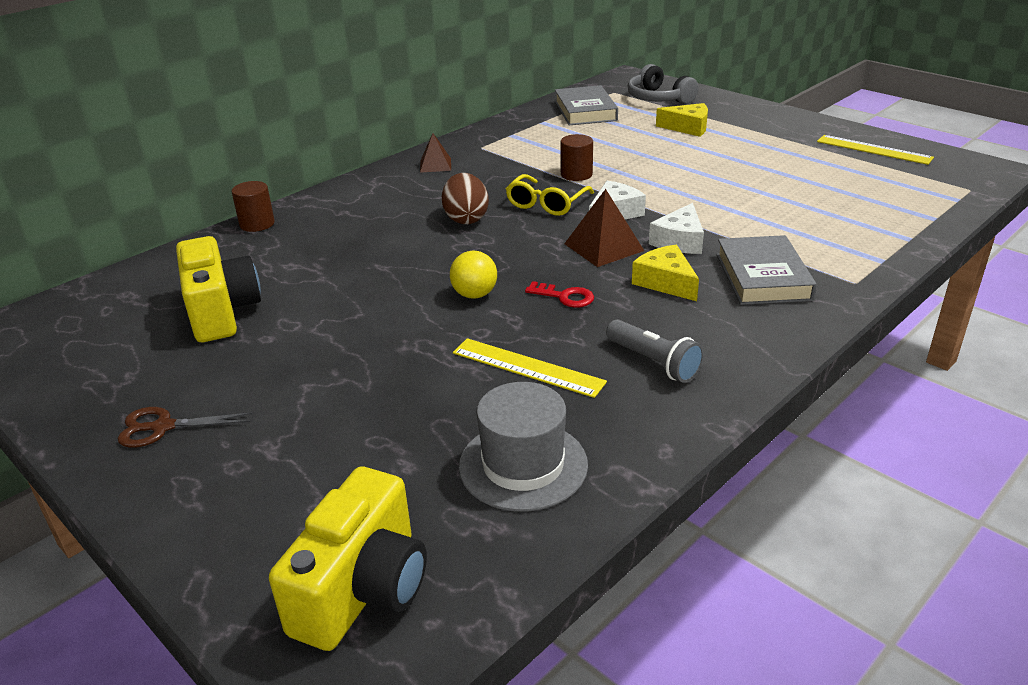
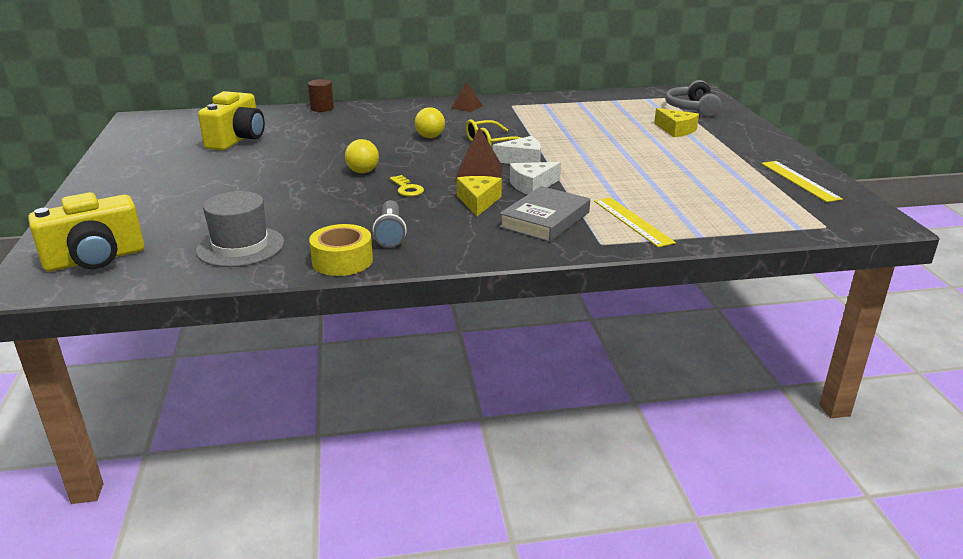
camera: 35 degrees right, 5 degrees down
(163, 427) = (135, 174): brown scissors -> none
(466, 219) = (430, 137): brown egg -> yellow ball
(527, 367) = (323, 211): yellow ruler -> yellow ruler (632, 221)
(565, 297) = (407, 189): red key -> yellow key
(576, 174) = (541, 134): brown cylinder -> none
(585, 111) = (622, 103): grey book -> none
(671, 423) = (342, 261): none -> yellow tape

